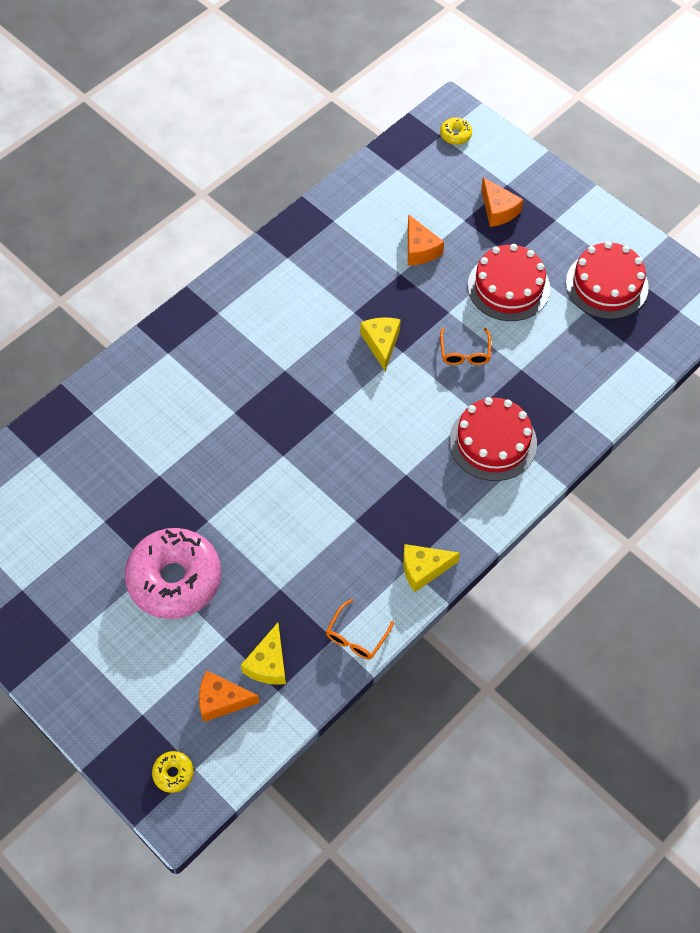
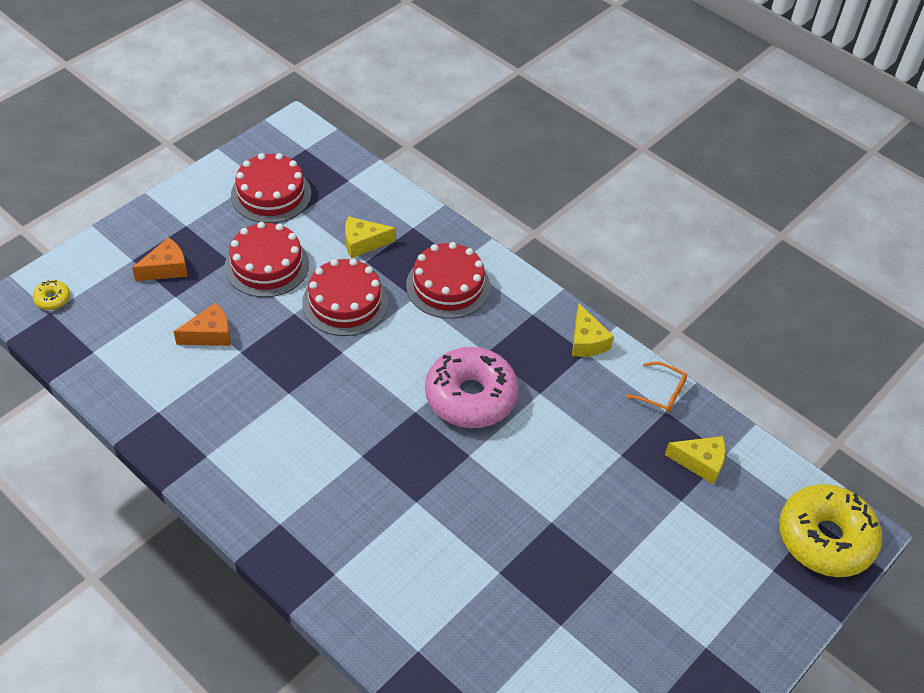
camera: 95 degrees left, 10 degrees down
(173, 773) = (825, 538): yellow donut -> yellow donut, size x2.47
(174, 579) = (623, 549): pink donut -> pink donut (471, 396)
(221, 700) = (745, 500): orange cheese -> none
(381, 343) = (331, 369): yellow cheese -> yellow cheese (363, 243)
(465, 352) = (345, 302): orange glasses -> red cake

